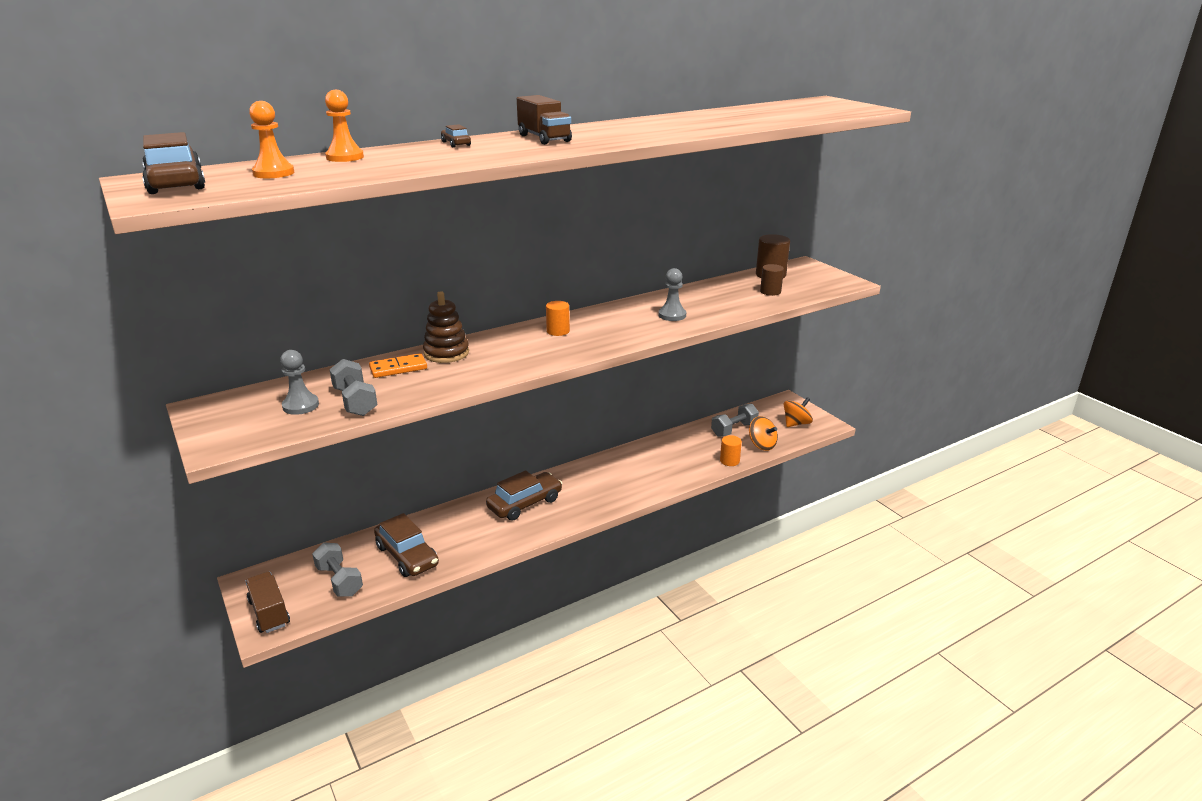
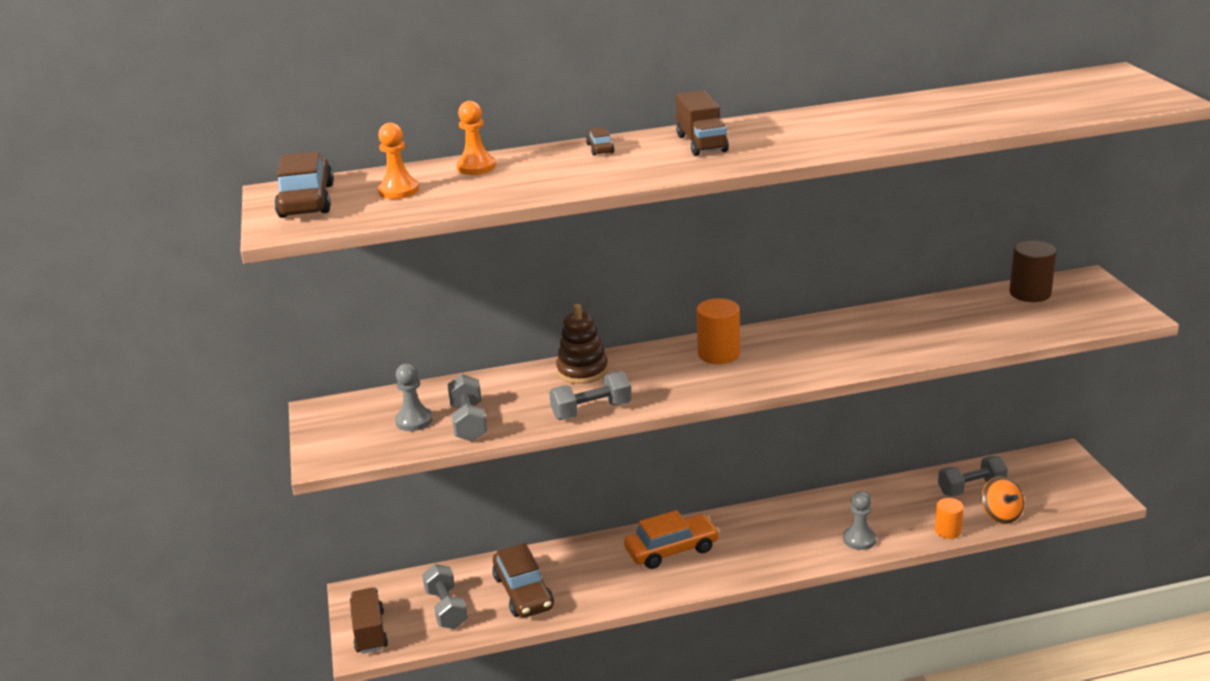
camera: 20 degrees right, 0 degrees up
(398, 368) = (525, 385): orange domino -> none
(466, 381) = (591, 411): none -> grey dumbbell
(525, 504) = (672, 550): brown car -> orange car
(558, 331) = (719, 354): orange cylinder -> orange cylinder, size x1.53
(672, 315) = (867, 345): grey pawn -> grey pawn (859, 539)
(770, 292) = (1015, 321): brown cylinder -> none
(796, 423) = (1062, 490): orange spinning top -> none

